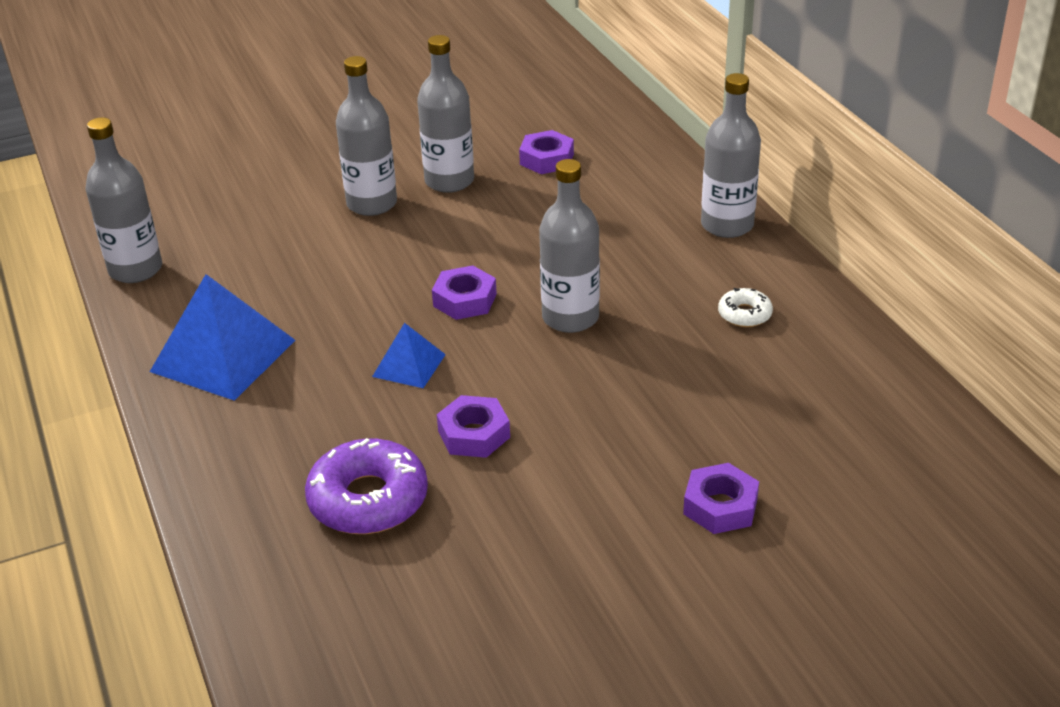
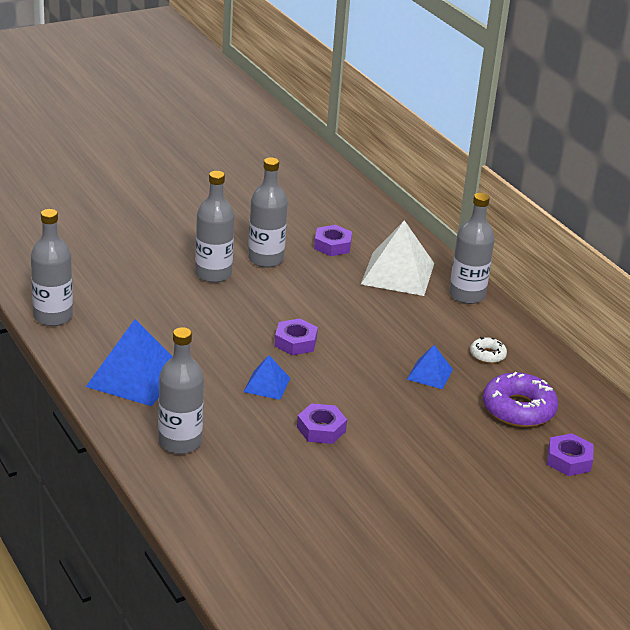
camera: 10 degrees left, 5 degrees down
(368, 499) = (260, 469): purple donut -> purple donut (518, 409)
(570, 317) = (370, 355): grey bottle -> grey bottle (180, 442)
(632, 196) = (398, 273): none -> white pyramid
(653, 345) = (430, 374): none -> blue pyramid
(720, 506) = (490, 474): purple nut -> purple nut (569, 460)

